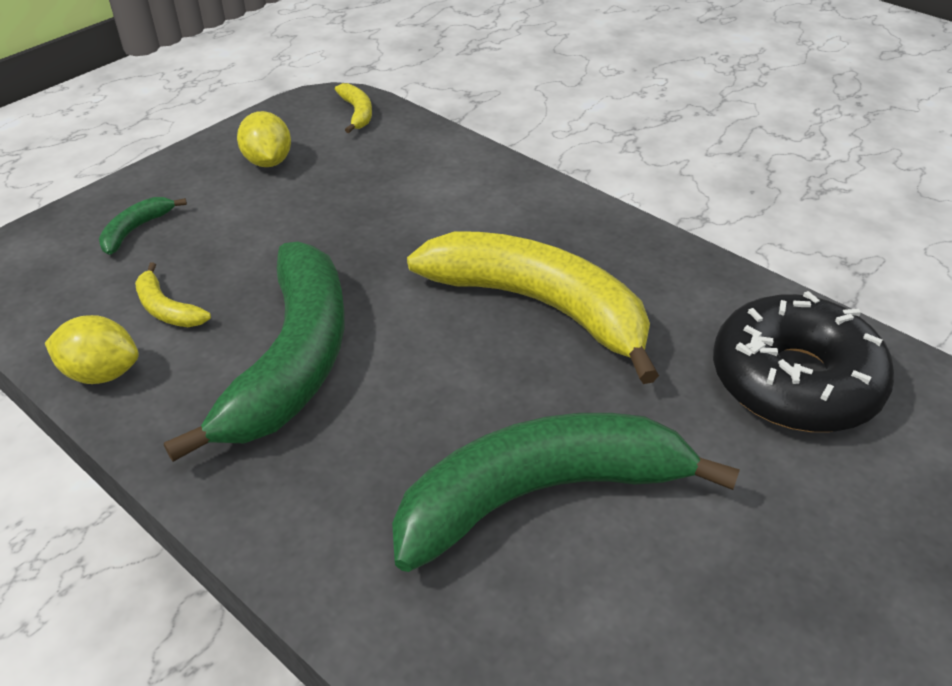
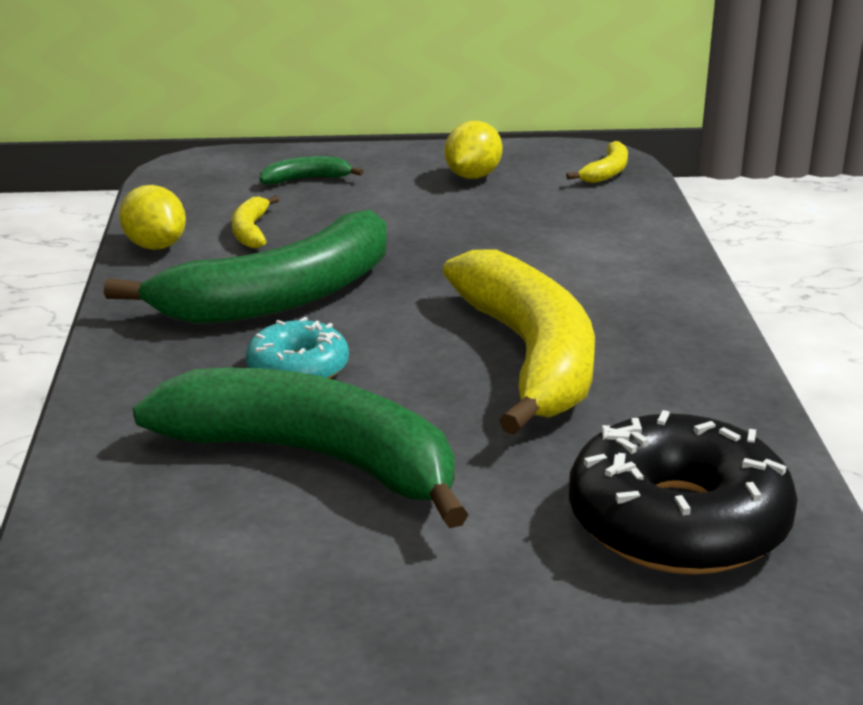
camera: 45 degrees right, 15 degrees down
(407, 420) = (298, 368): none -> turquoise donut

